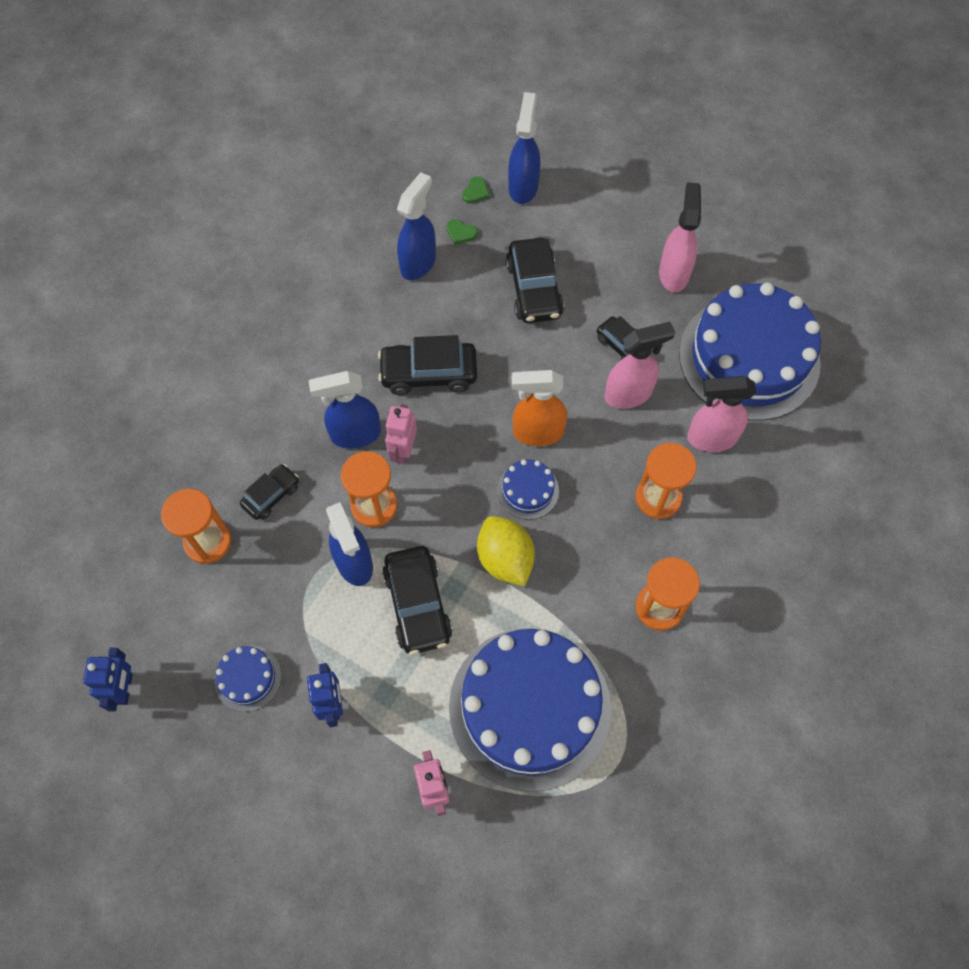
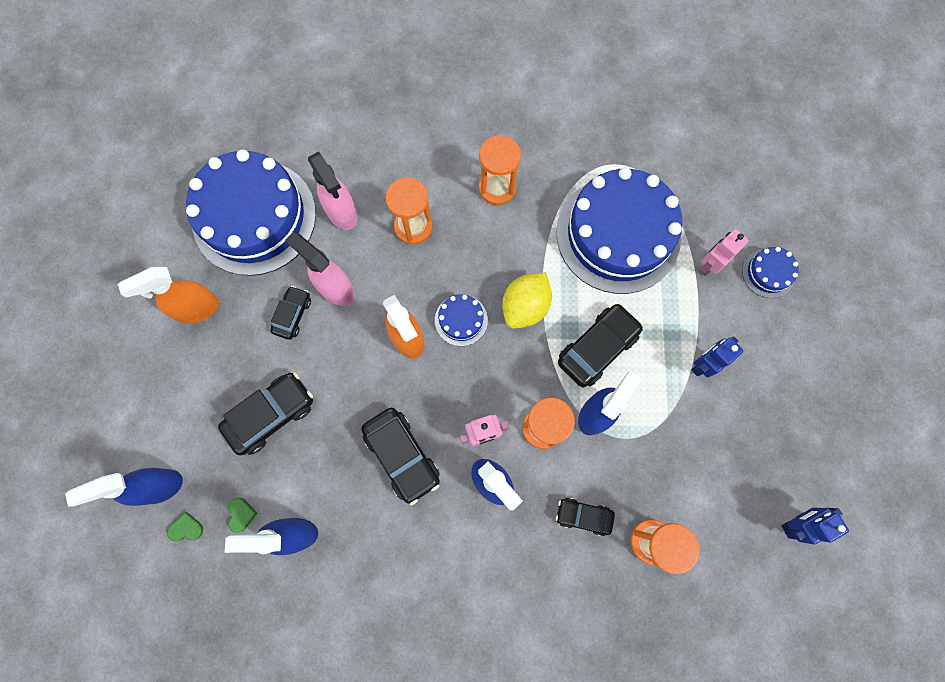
camera: 120 degrees left, 10 degrees up
(248, 678) = (726, 436): blue cake -> blue cake (768, 273)
(673, 273) = (197, 309): pink spray bottle -> orange spray bottle

